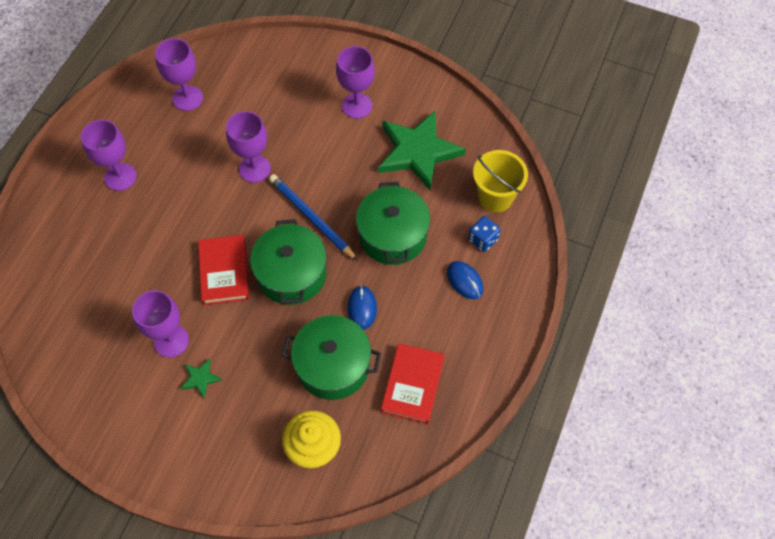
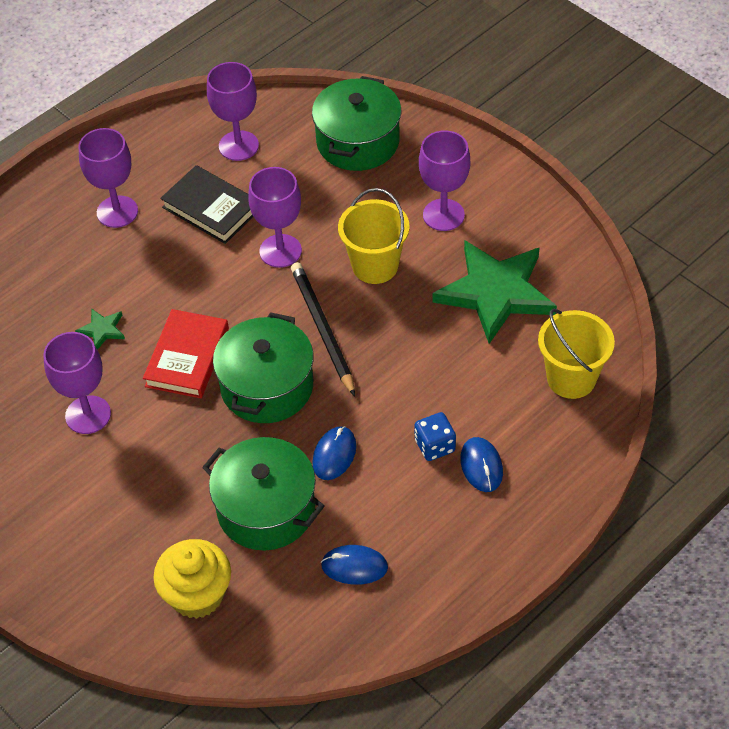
camera: 25 degrees right, 10 degrees down
(189, 152) = (211, 208): none -> black book
(200, 378) = (101, 469): green star -> green star (102, 330)
(311, 218) = (322, 329): blue pencil -> black pencil
(326, 158) = (375, 266): none -> yellow bucket
(392, 235) = (414, 382): green pot -> green pot (358, 142)
(413, 385) = (354, 566): red book -> blue mouse
(483, 239) = (529, 424): blue dice -> blue dice (435, 446)

